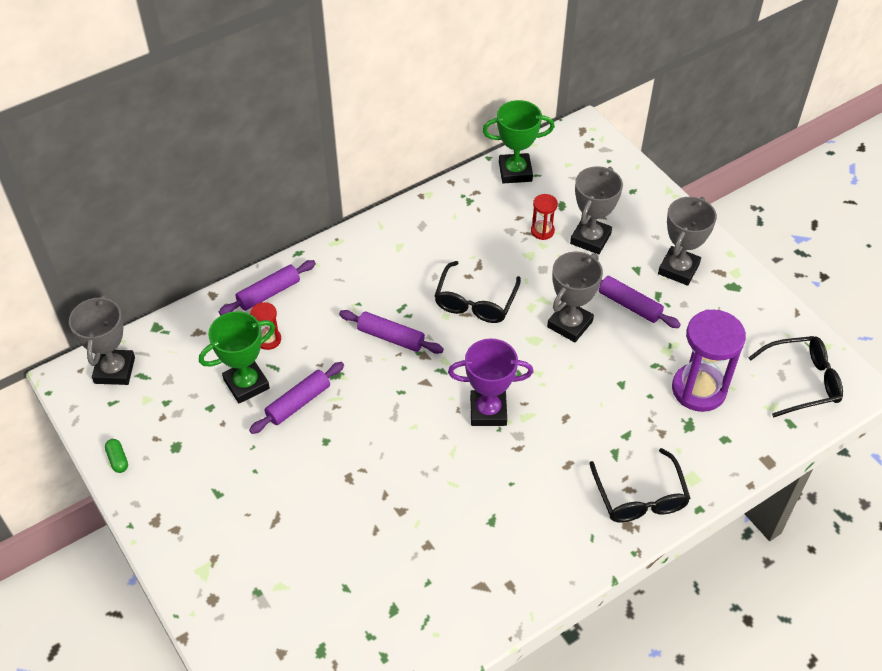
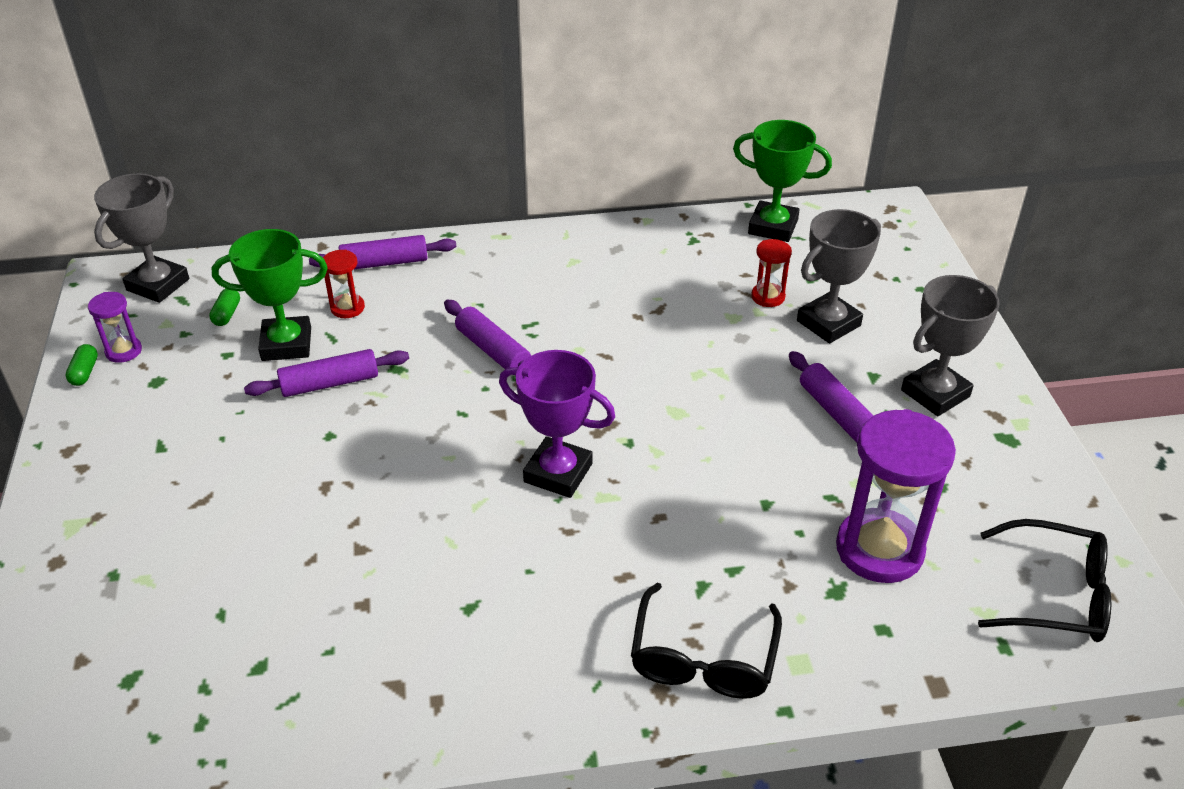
camera: 25 degrees right, 10 degrees down
(133, 432) = (123, 351): none -> purple hourglass
(185, 376) = (227, 314): none -> green capsule
(475, 302) = (627, 346): black glasses -> none
(569, 324) = (737, 409): grey trophy -> none

